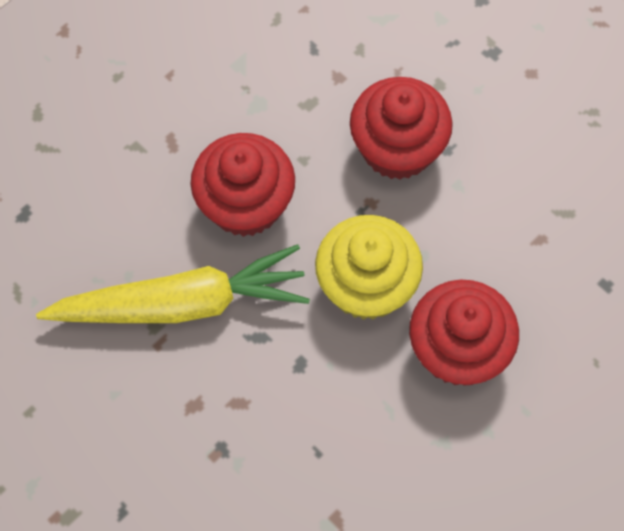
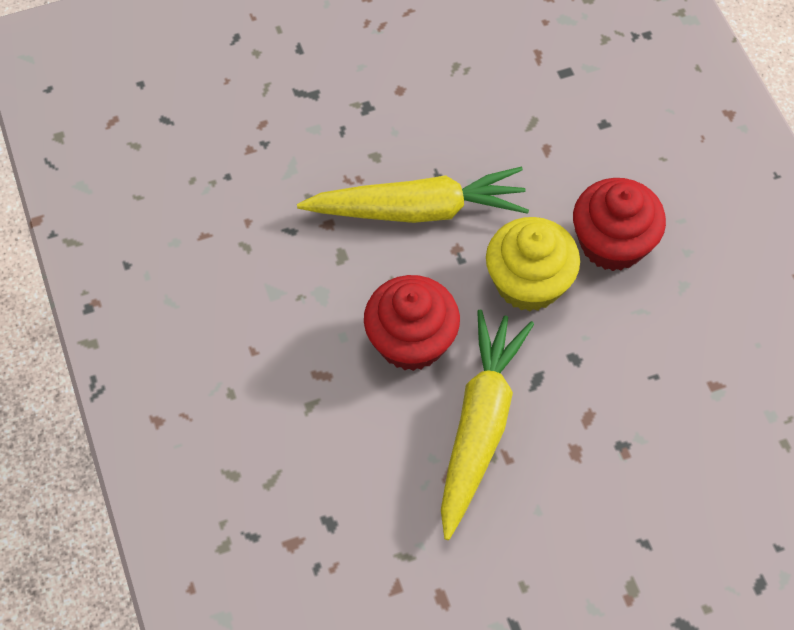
camera: 65 degrees left, 5 degrees down
(397, 148) = (417, 209): red cupcake -> yellow carrot

